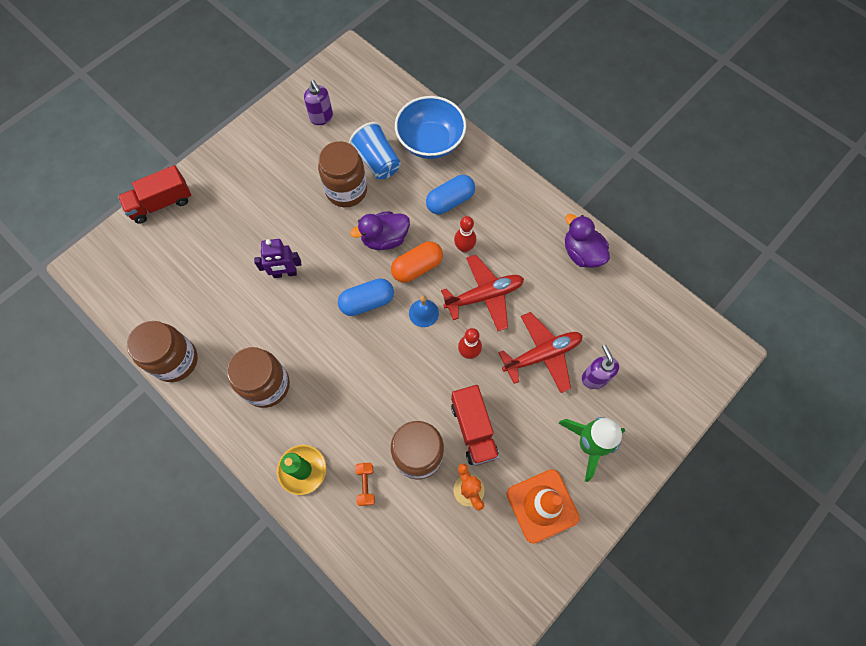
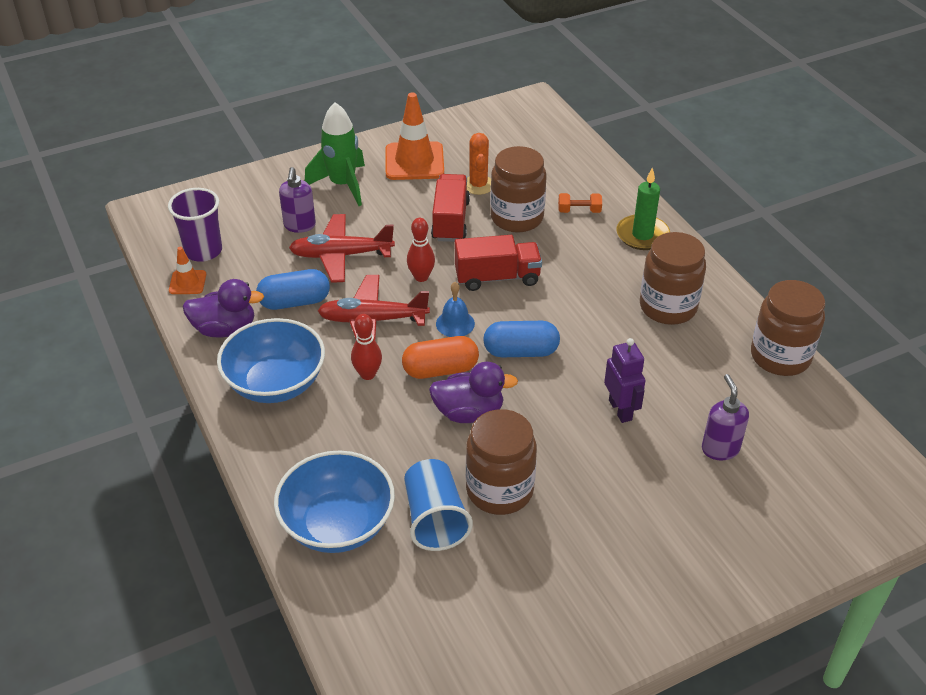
camera: 160 degrees left, 25 degrees down
(161, 203) = (800, 555): red truck -> red truck (497, 277)
(285, 273) = (620, 410): purple robot -> purple robot turned 60 degrees clockwise
(321, 118) = (500, 621): purple soap dispenser -> purple soap dispenser (720, 449)
(366, 485) = (579, 211): orange dumbbell -> orange dumbbell turned 75 degrees clockwise
(450, 201) = (355, 433): blue capsule -> blue capsule (294, 302)
(520, 221) = (275, 383): none -> blue bowl
(582, 253) = (225, 329): purple duck -> purple duck turned 75 degrees counterclockwise
(638, 286) = (187, 282): none -> orange traffic cone
(649, 322) = (203, 251): none -> purple cup

